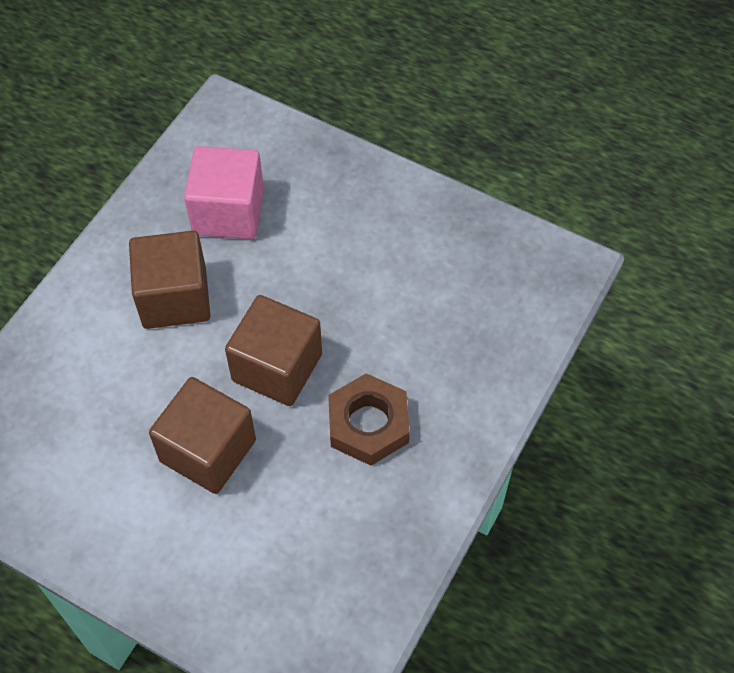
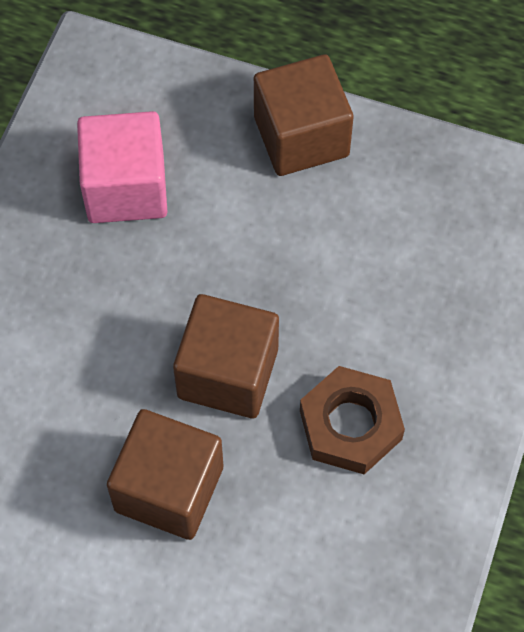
camera: 10 degrees left, 5 degrees up
(174, 298) = (86, 306): brown cube -> brown cube (301, 136)

